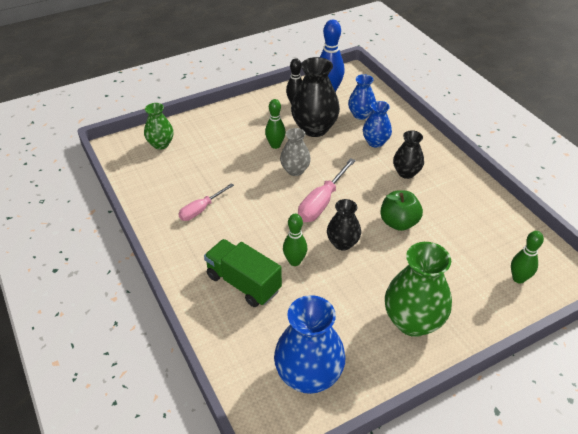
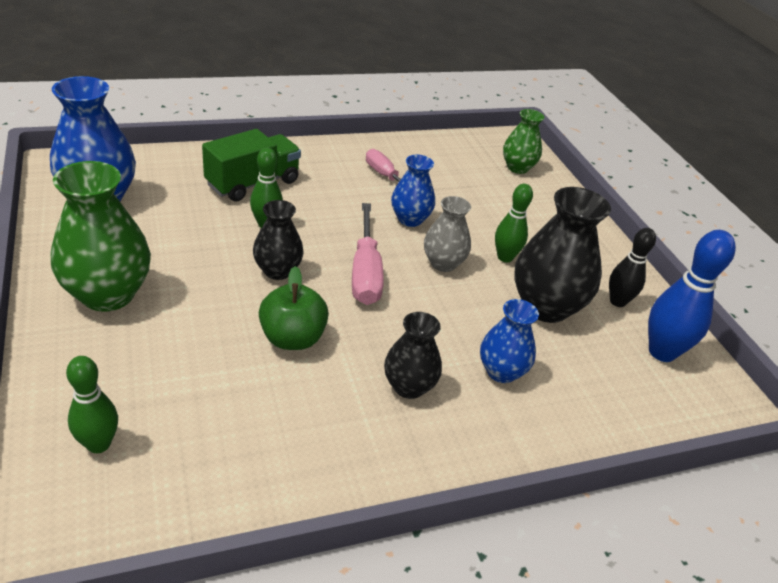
camera: 95 degrees right, 5 degrees down
(322, 202) = (365, 272): pink screwdriver -> pink screwdriver turned 135 degrees counterclockwise
(360, 115) = (586, 375): blue vase -> blue vase (410, 219)

